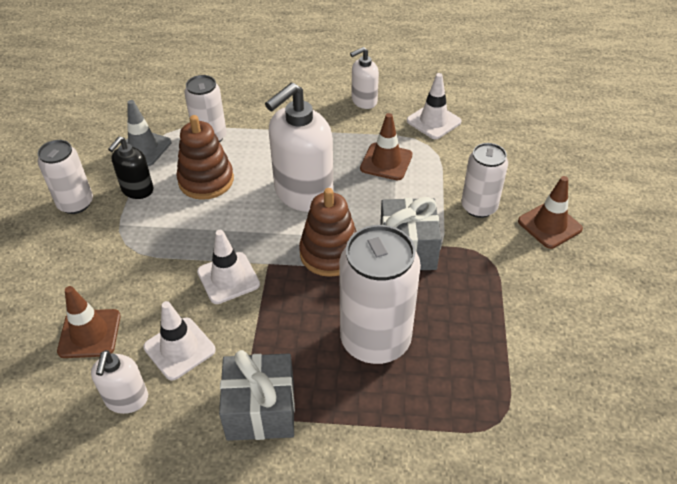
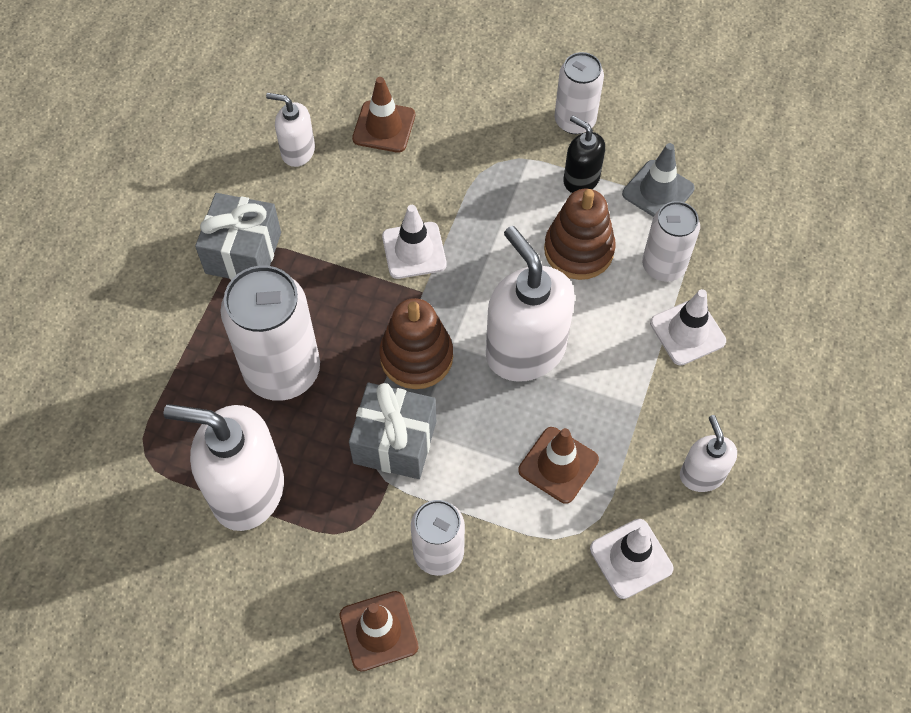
camera: 105 degrees right, 15 degrees up
(179, 348) = (338, 197): white traffic cone -> white traffic cone (687, 332)
(492, 332) = (247, 490): none -> white soap dispenser

